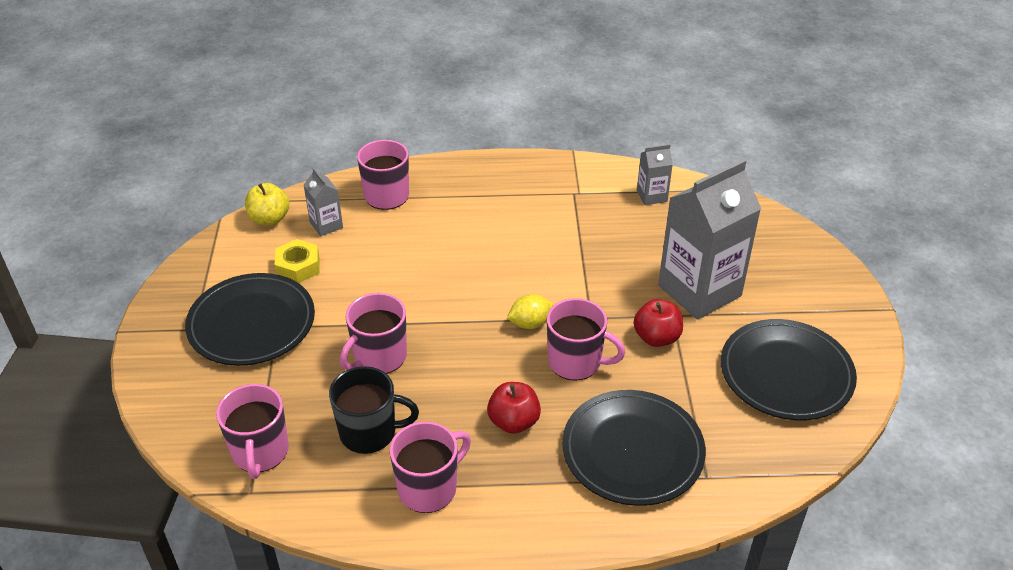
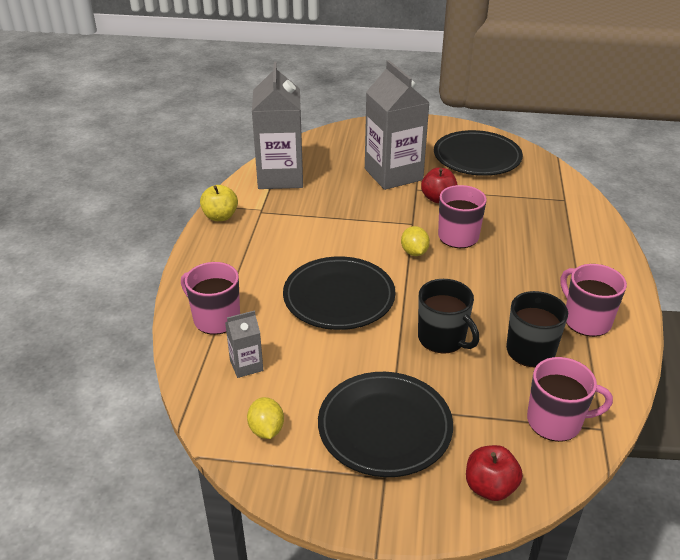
camera: 80 degrees left, 5 degrees down
(248, 250) = (266, 430): none -> yellow lemon
(269, 219) = (218, 411): yellow apple -> yellow apple (220, 216)
(298, 266) = (306, 389): yellow nut -> none
(379, 357) = (442, 338): pink mug -> black mug
(514, 422) = (518, 272): red apple -> red apple (490, 487)
(632, 451) = (544, 224): black plate -> black plate (339, 297)
(652, 196) = (280, 177): grey carton -> grey carton, size x2.21

